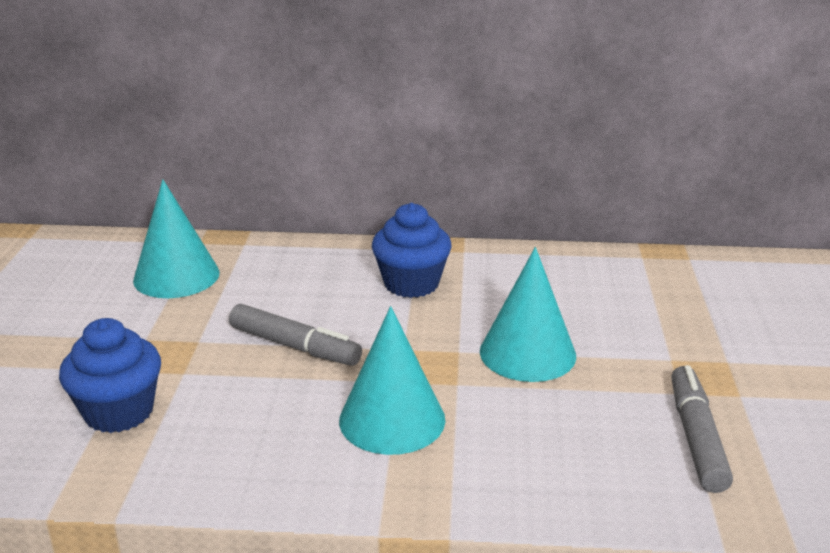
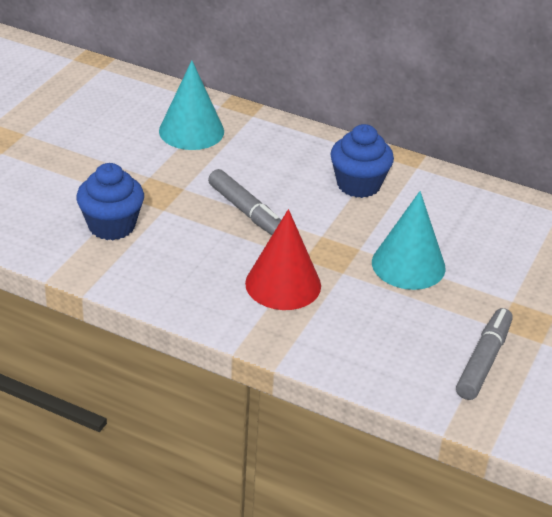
camera: 20 degrees right, 10 degrees up
(392, 419) = (283, 284): turquoise cone -> red cone

